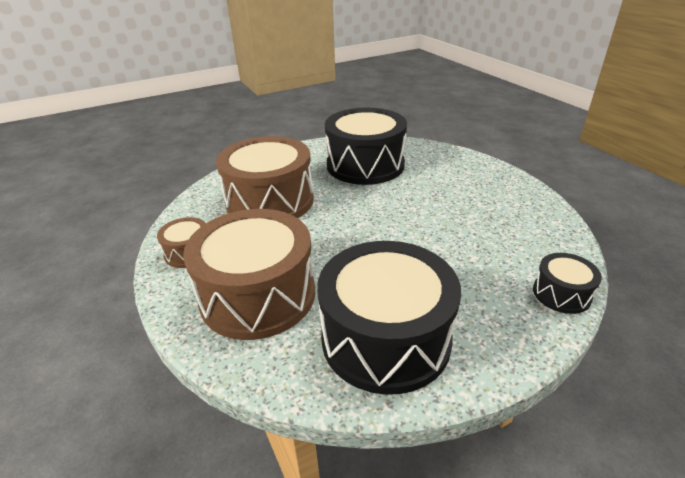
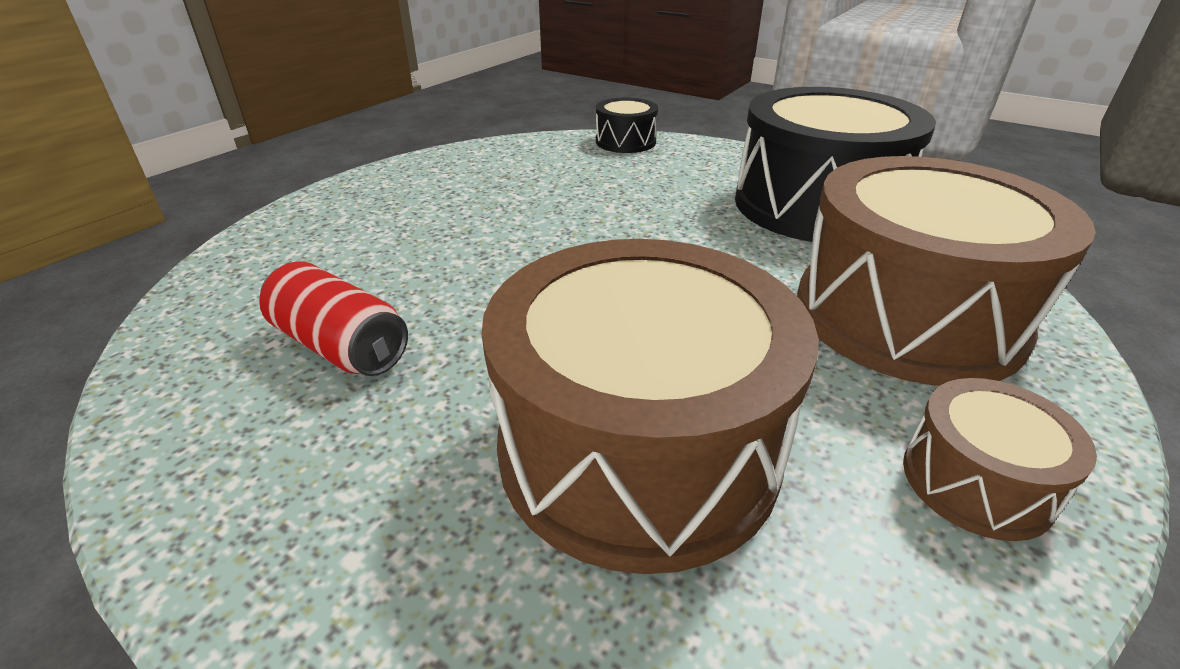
camera: 120 degrees left, 0 degrees up
(365, 165) = (340, 346): black drum -> red can

